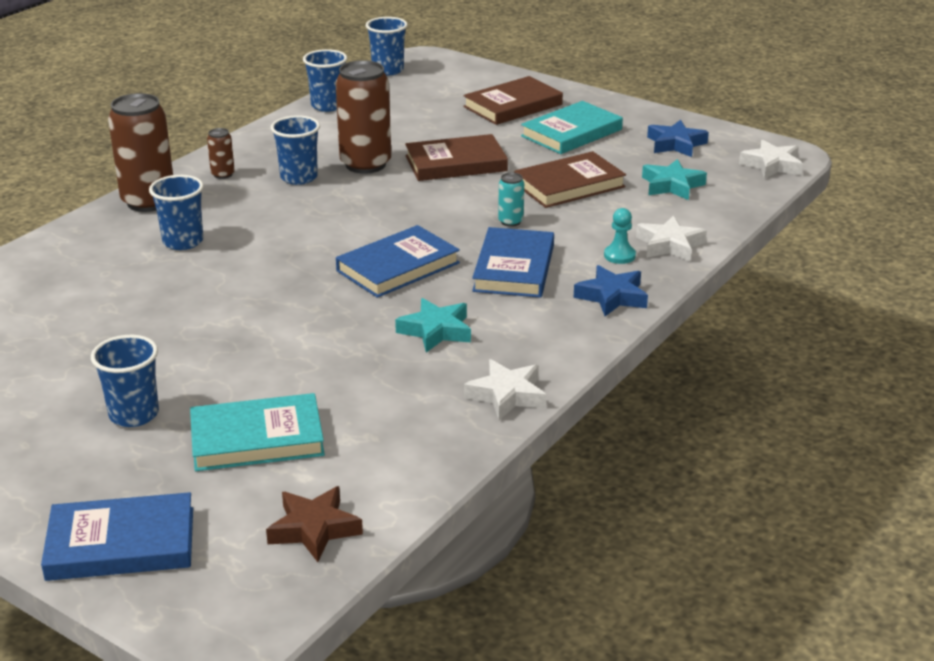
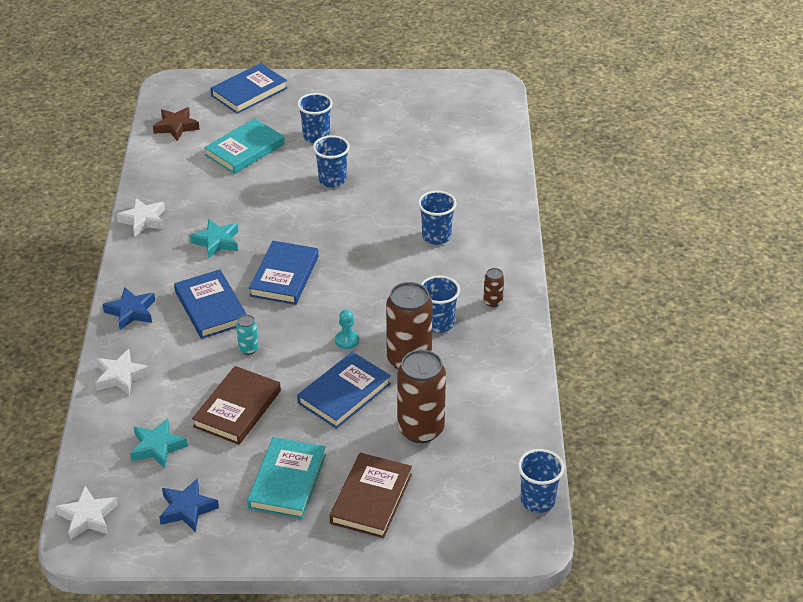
camera: 145 degrees right, 10 degrees up
(148, 202) = (503, 256): brown can -> brown can (420, 429)
(327, 106) = (522, 418): blue cup -> blue cup (332, 180)
(456, 163) = (344, 393): brown book -> blue book
(619, 256) = (149, 350): turquoise pawn -> turquoise pawn (347, 340)

